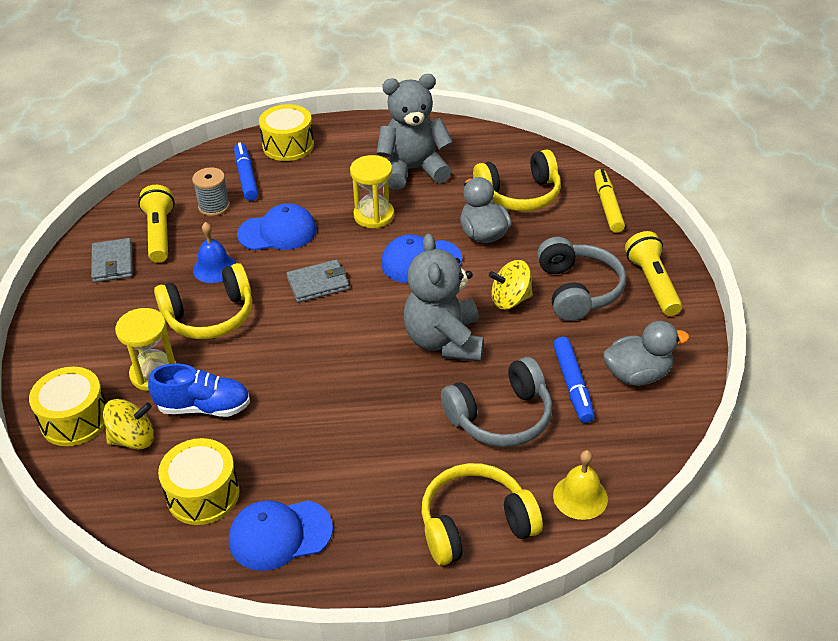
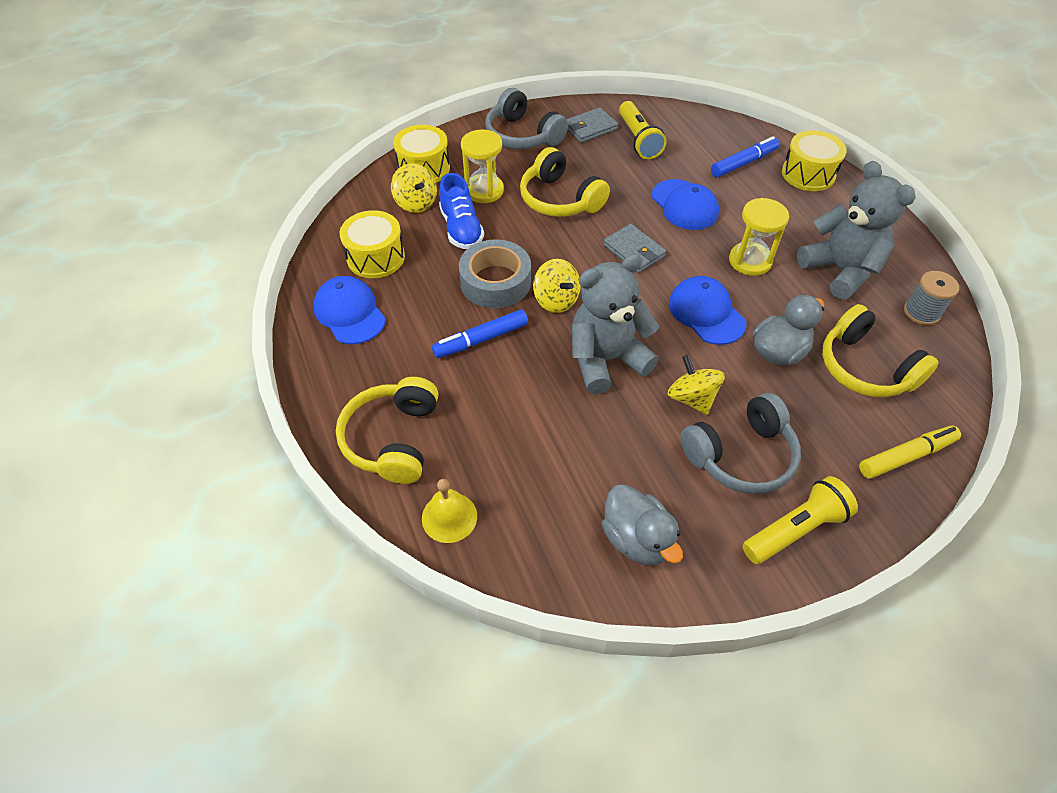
camera: 70 degrees right, 10 degrees up
(160, 234) = (638, 139): yellow flashlight -> yellow flashlight turned 105 degrees clockwise
(214, 206) = (691, 157): grey spool -> grey spool (921, 312)
(214, 268) = (616, 183): blue bell -> none
(302, 396) = (495, 282): none -> grey tape
(353, 356) = (556, 300): none -> yellow spinning top
(475, 524) = (393, 439): yellow headphones -> yellow headphones turned 135 degrees counterclockwise
(500, 417) = (527, 428): grey headphones -> grey headphones (522, 135)
(572, 385) = (595, 480): blue marker -> blue marker (481, 339)

